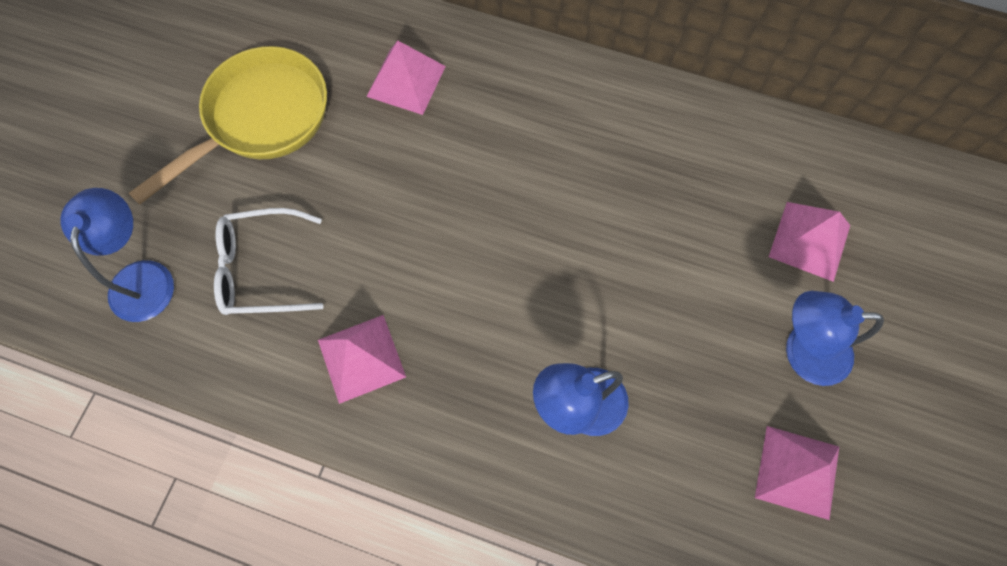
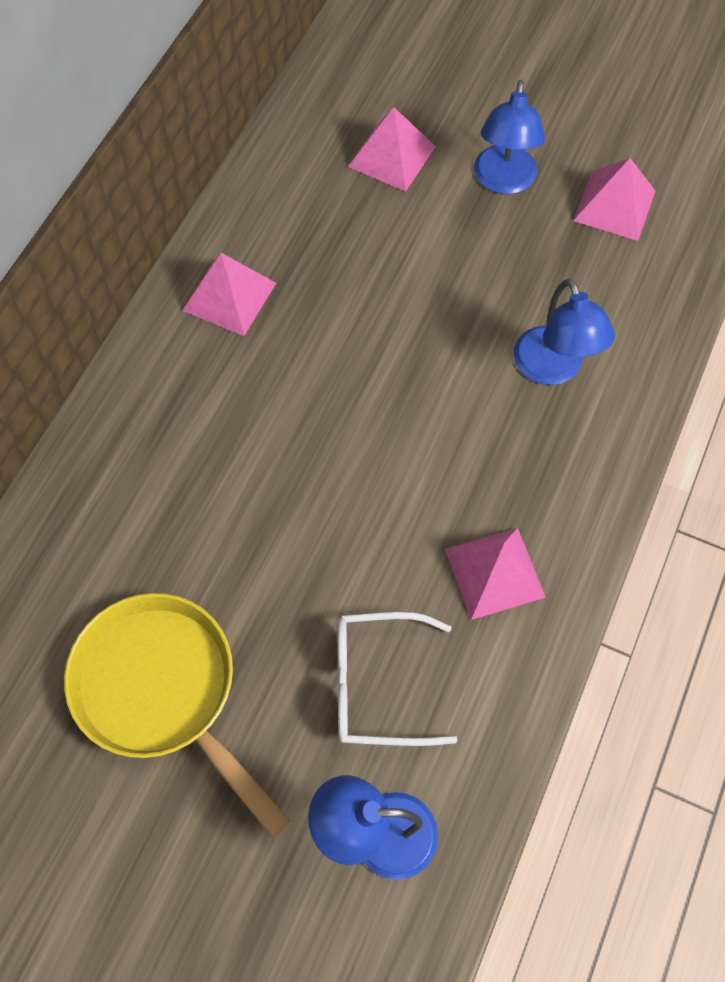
camera: 85 degrees left, 5 degrees down
(262, 269) = (378, 685): white glasses -> white glasses turned 90 degrees clockwise
(406, 81) = (137, 513): pink pyramid -> pink pyramid (229, 297)

